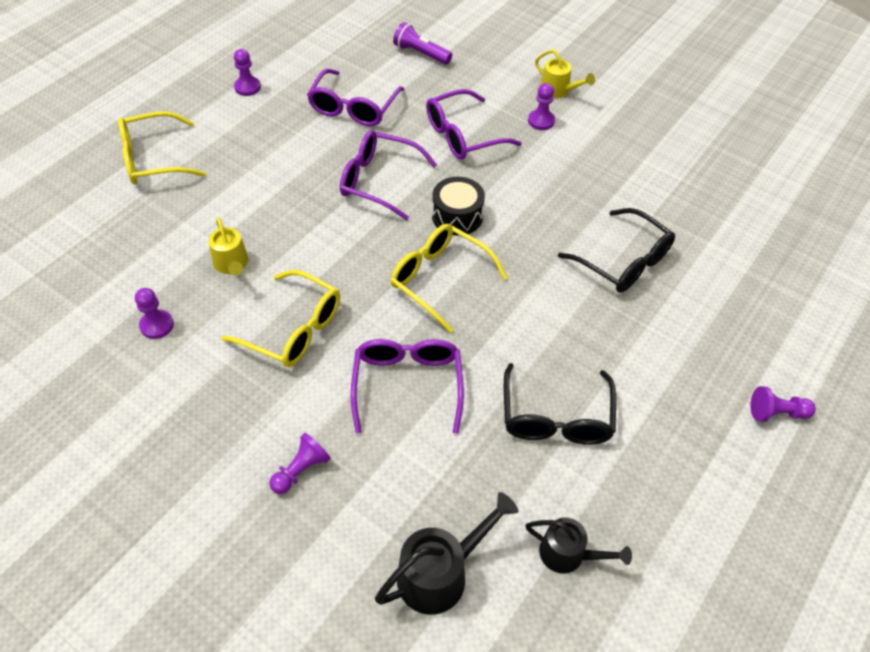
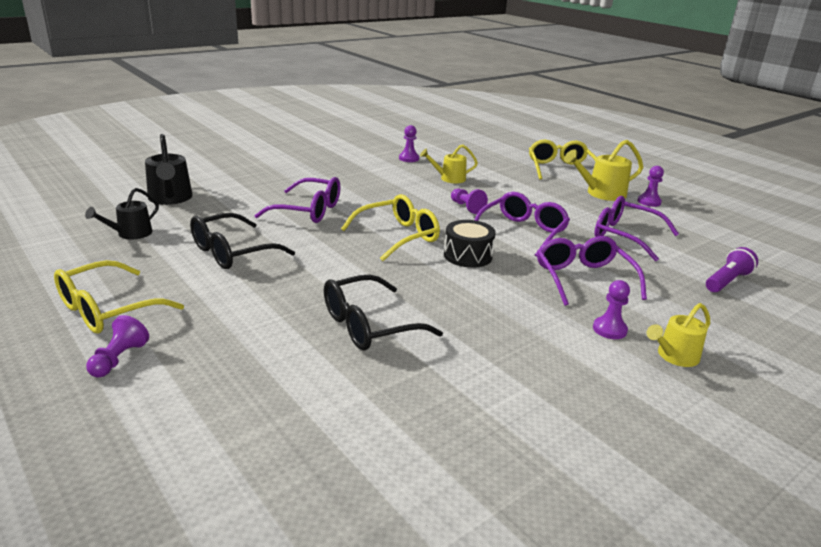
camera: 105 degrees right, 25 degrees down
(235, 123) = (601, 193): none -> yellow watering can
(294, 329) = (381, 187): yellow glasses -> yellow glasses (107, 310)
(301, 470) = (276, 177): purple pawn -> purple pawn (467, 207)
(556, 418) = (232, 252): black glasses -> black glasses turned 60 degrees counterclockwise

